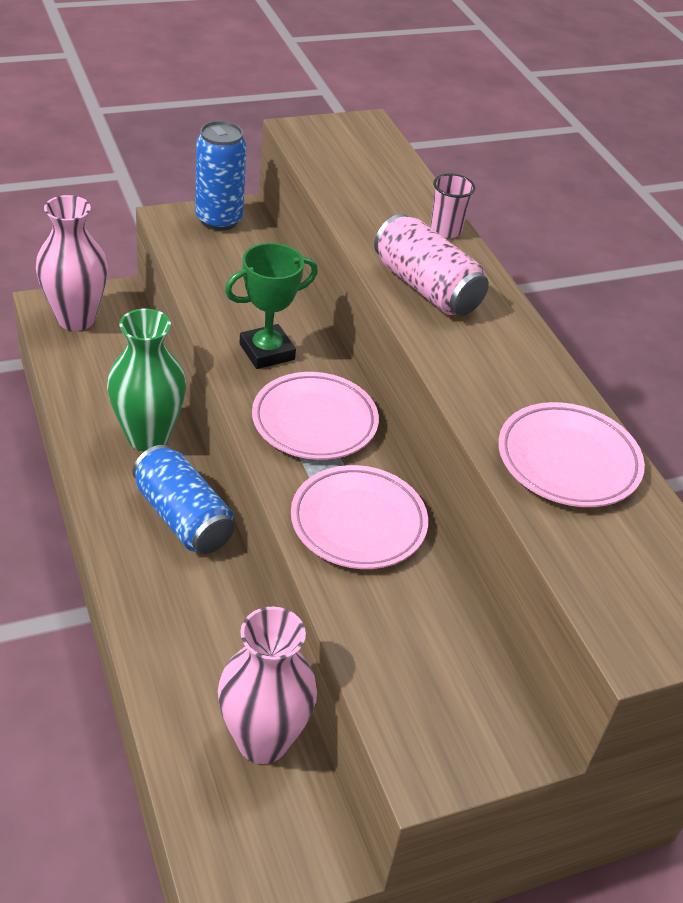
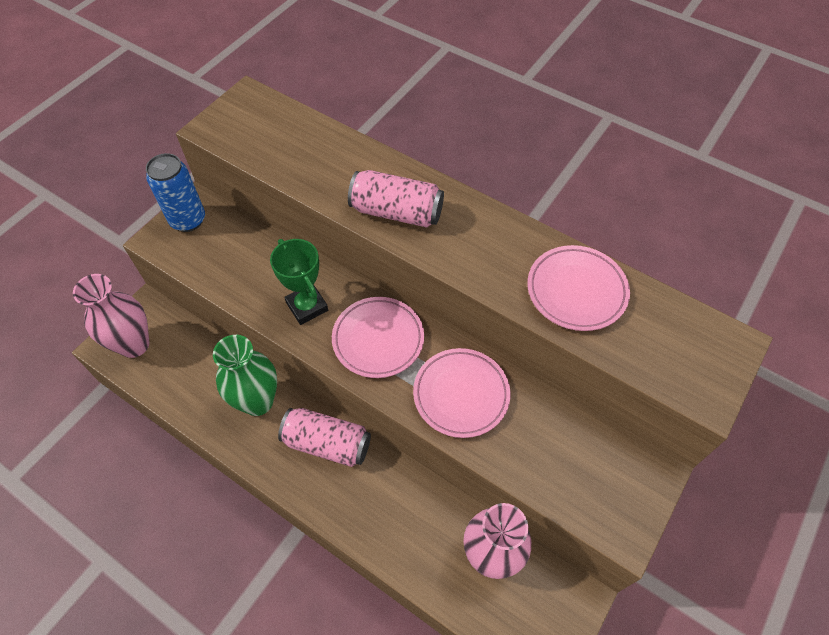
camera: 30 degrees left, 15 degrees up
(183, 518) = (327, 443): blue can -> pink can
(267, 352) = (307, 306): green trophy -> green trophy turned 60 degrees counterclockwise
(445, 230) = (369, 157): pink cup -> none

